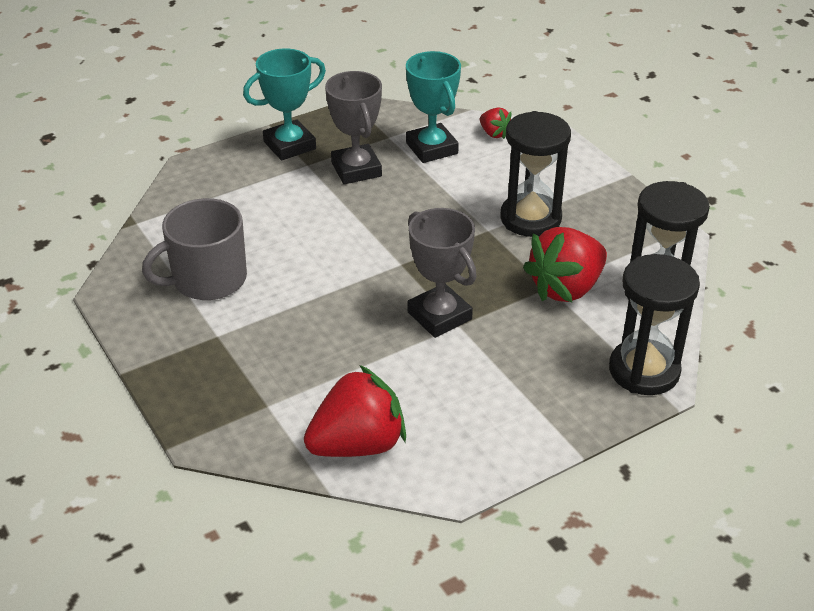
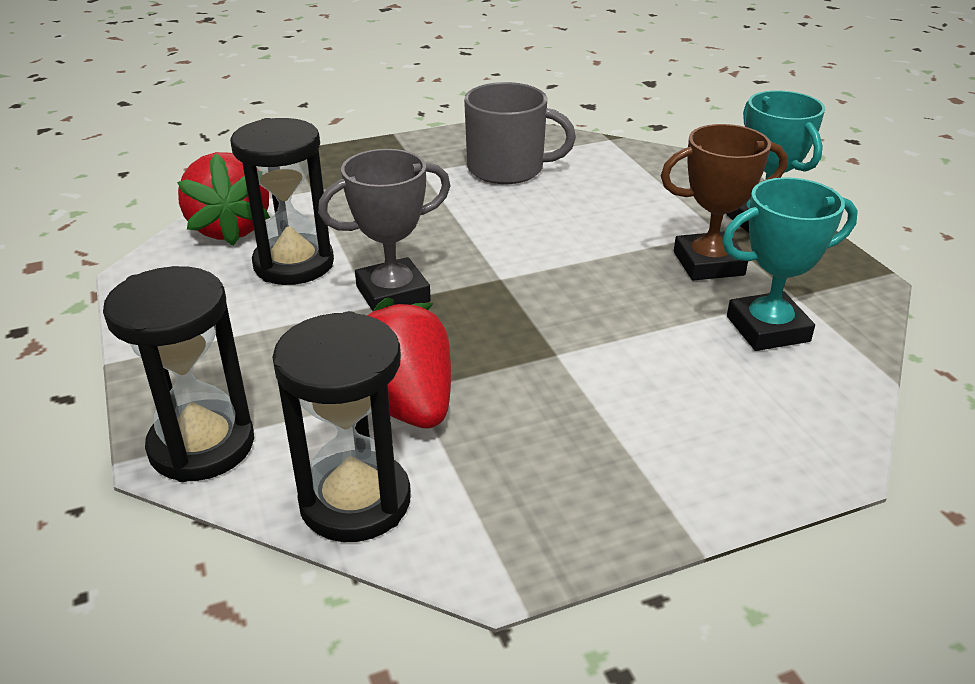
camera: 100 degrees right, 5 degrees down
(207, 279) = (507, 169): grey mug -> grey mug turned 120 degrees clockwise
(356, 169) = (708, 263): grey trophy -> brown trophy
(494, 133) = (821, 396): red strawberry -> none
(530, 218) = (577, 398): black hourglass -> black hourglass (294, 264)

